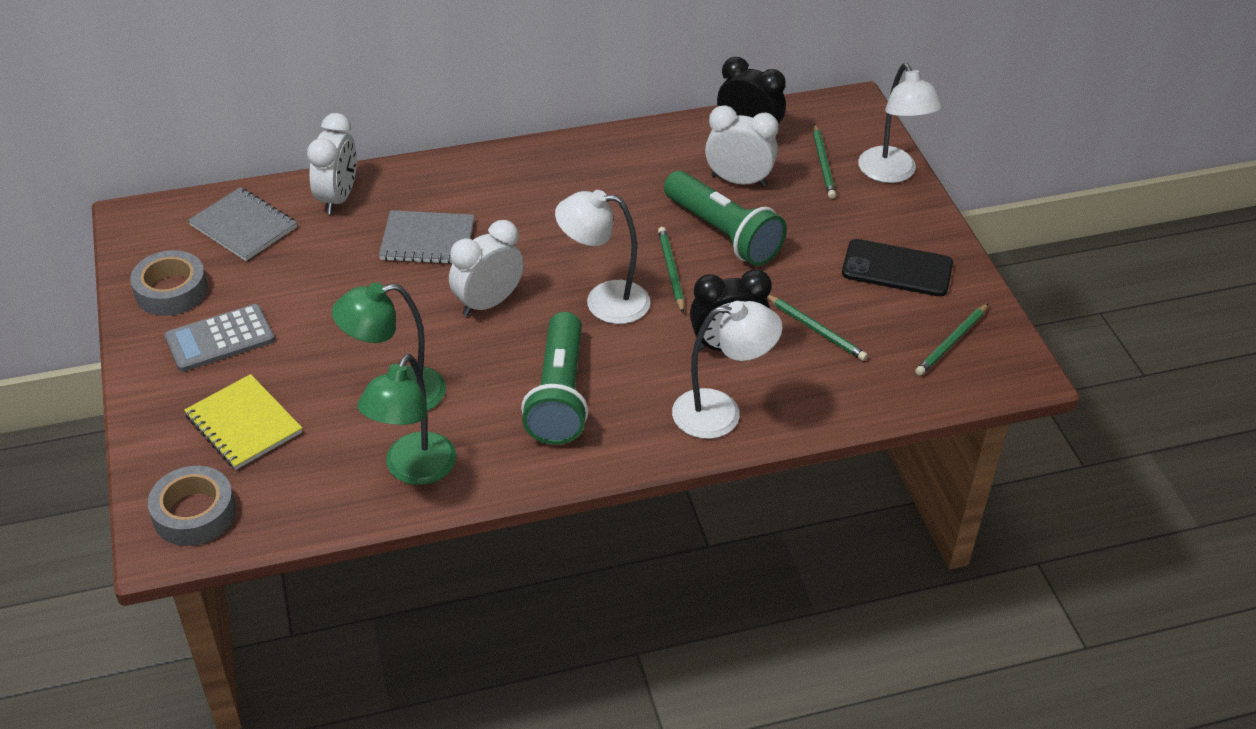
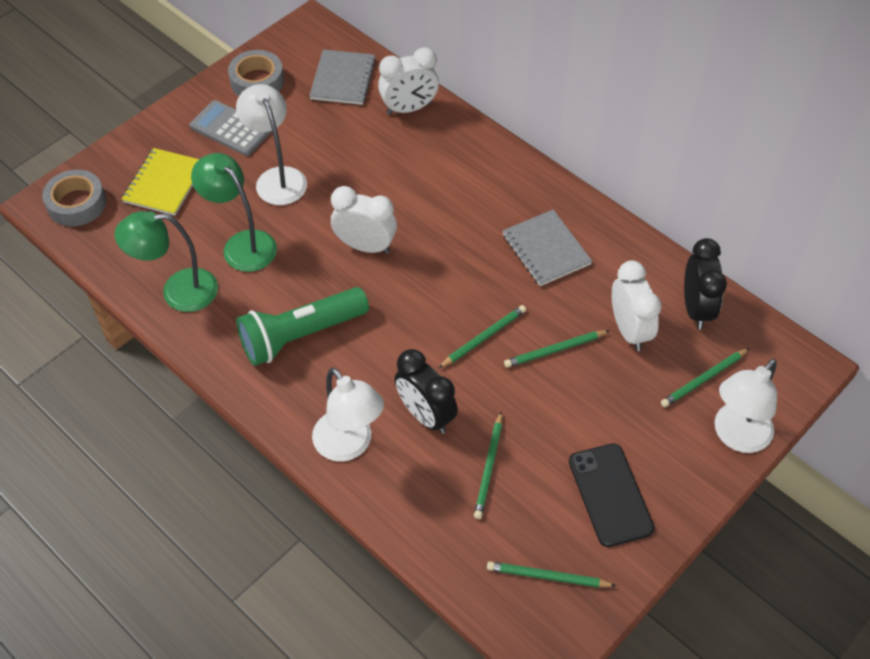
camera: 60 degrees right, 10 degrees up
(427, 240) = (404, 178): grey notebook -> grey notebook (546, 249)
(604, 301) = (417, 312): white lamp -> white lamp (277, 178)
(723, 233) = (554, 350): green flashlight -> green pencil

